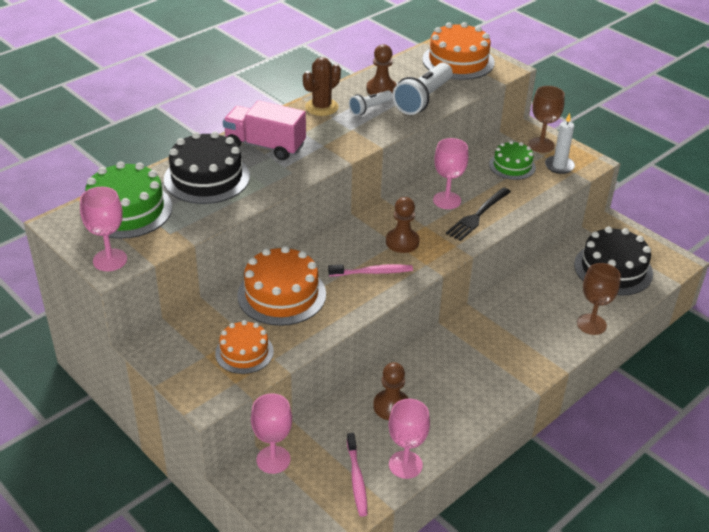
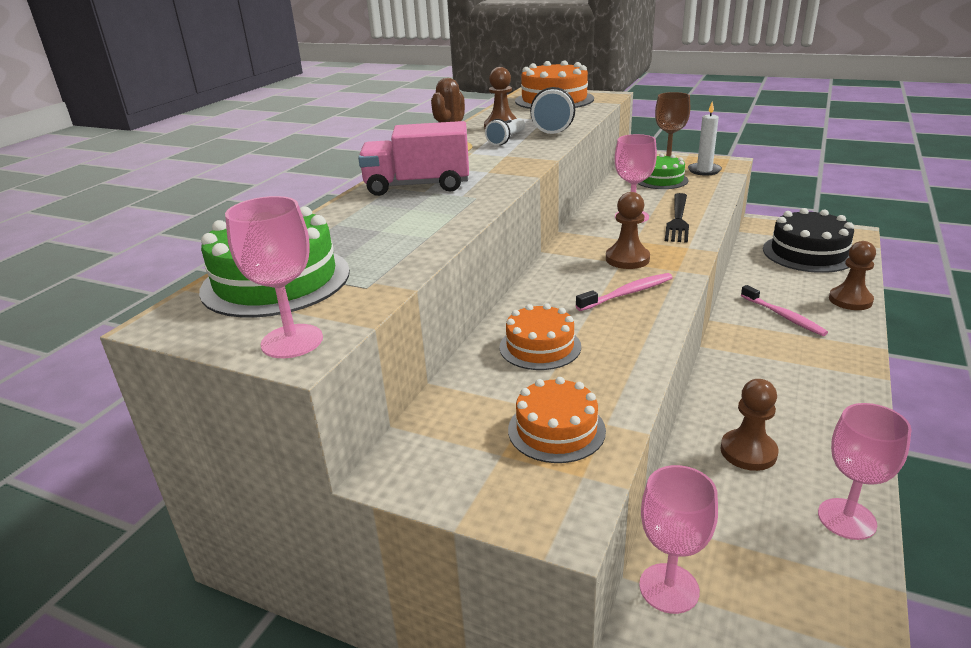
camera: 20 degrees left, 10 degrees down
(207, 178) = (368, 225): black cake -> none
(281, 294) = (540, 347): orange cake -> orange cake, size x0.62
(357, 479) = (810, 567): pink toothbrush -> pink toothbrush (783, 316)
(591, 324) = (850, 300): brown goblet -> brown pawn

